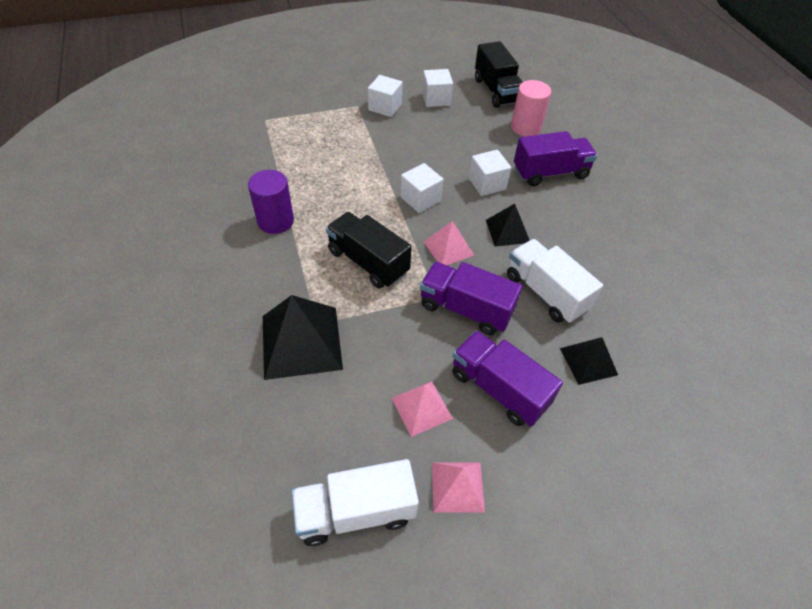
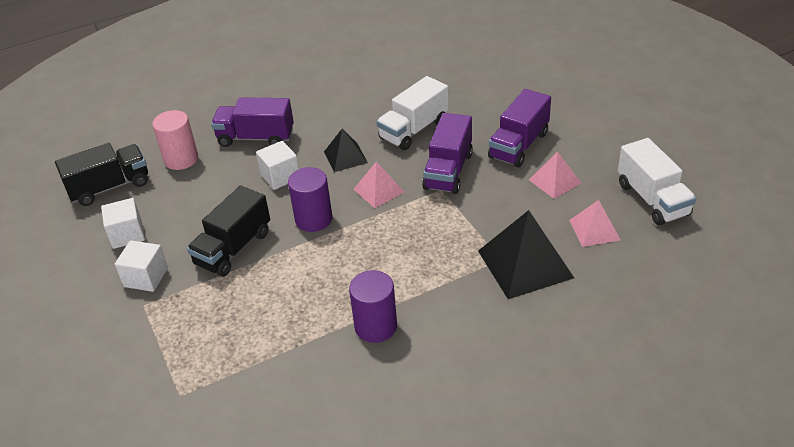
camera: 95 degrees left, 10 degrees down
(368, 262) = (414, 240): black truck -> black truck (233, 248)
(420, 199) = (313, 219): white cube -> purple cylinder
(457, 486) = (606, 155): pink pyramid -> pink pyramid (594, 230)
(550, 173) = (256, 138): purple truck -> purple truck turned 60 degrees counterclockwise
(588, 361) = (474, 106): black pyramid -> none

